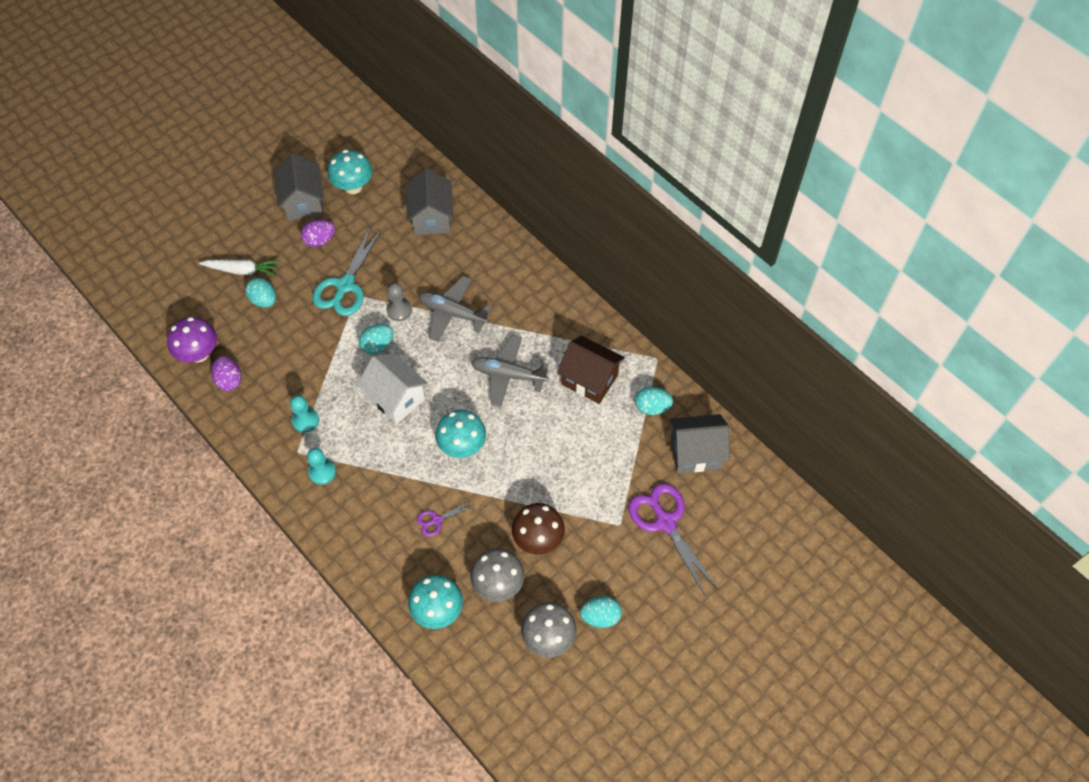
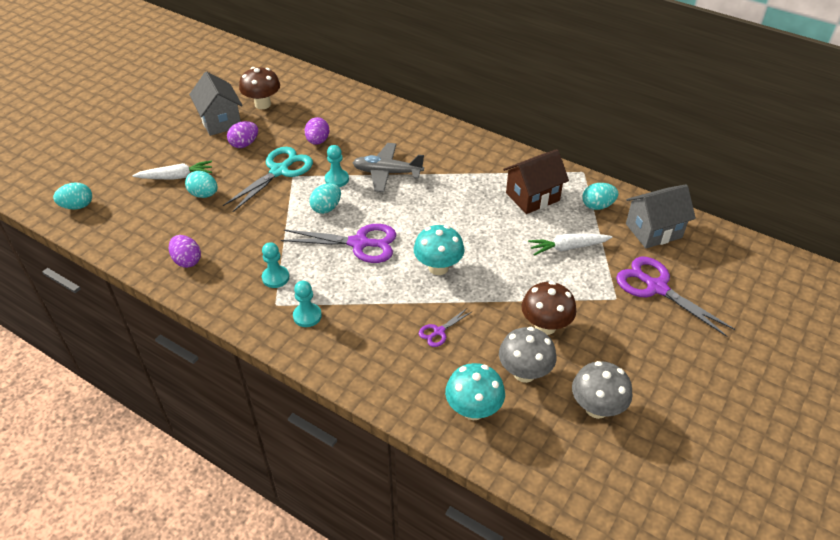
camera: 15 degrees left, 15 degrees down
(199, 354) = (150, 246): purple mushroom -> none
(345, 286) = (279, 171): turquoise scissors -> turquoise scissors turned 150 degrees counterclockwise
(353, 187) = (262, 104): turquoise mushroom -> brown mushroom
(395, 253) = (318, 141): none -> purple egg
(396, 398) = (359, 243): white house -> purple scissors
(399, 310) = (337, 179): grey pawn -> turquoise pawn
(431, 218) = (341, 113): grey house -> none
(508, 375) = (457, 207): grey plane -> none
(589, 379) = (532, 197): brown house -> brown house turned 45 degrees counterclockwise
(598, 453) = (567, 247): none -> white carrot
(600, 616) = (637, 377): turquoise egg -> turquoise egg (77, 206)

